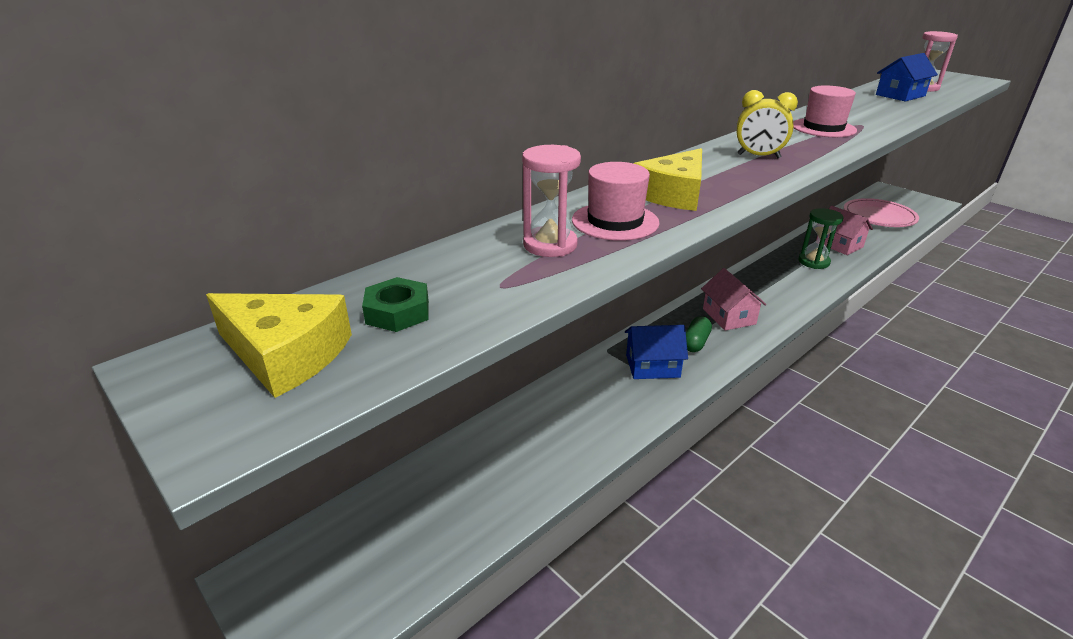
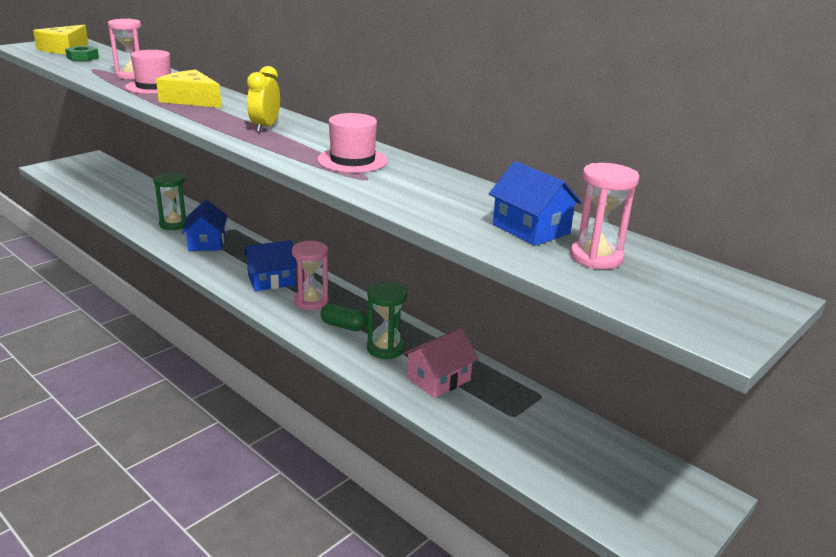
camera: 85 degrees right, 5 degrees down
(602, 400) = (174, 224): none -> green hourglass
(695, 342) = (233, 261): green capsule -> green capsule (343, 326)
(728, 316) = (271, 280): pink house -> blue house
(759, 294) = (311, 301): none -> pink hourglass
(879, 216) = (557, 445): pink plate -> none

